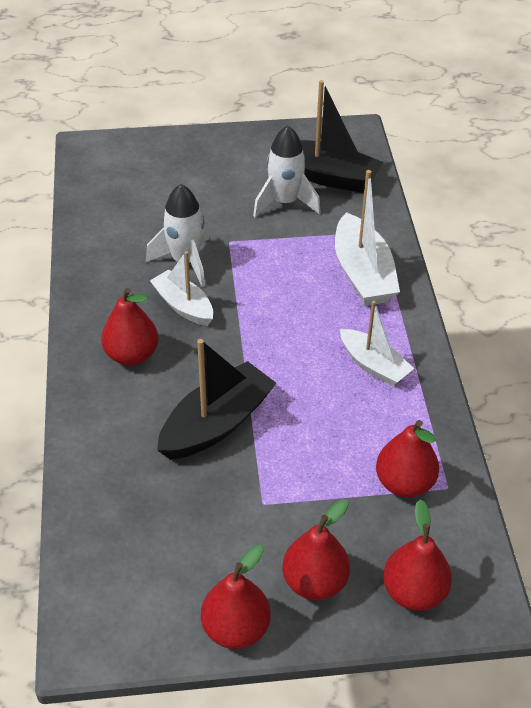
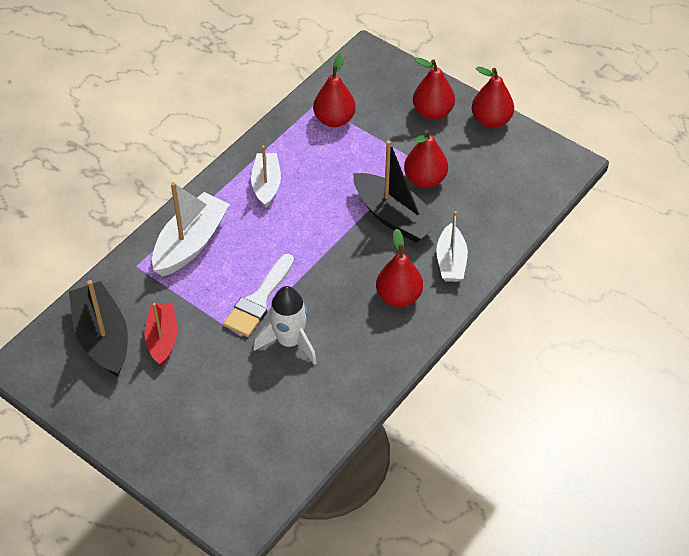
camera: 135 degrees left, 5 degrees up
(183, 306) = (329, 307): white boat -> white boat (451, 261)
(216, 423) = (394, 217): black boat -> black boat turned 135 degrees counterclockwise
(248, 272) = (259, 300): none -> white brush
(285, 202) = (162, 338): white rocket -> red boat
(413, 592) = (392, 78): red pear -> red pear (425, 179)

